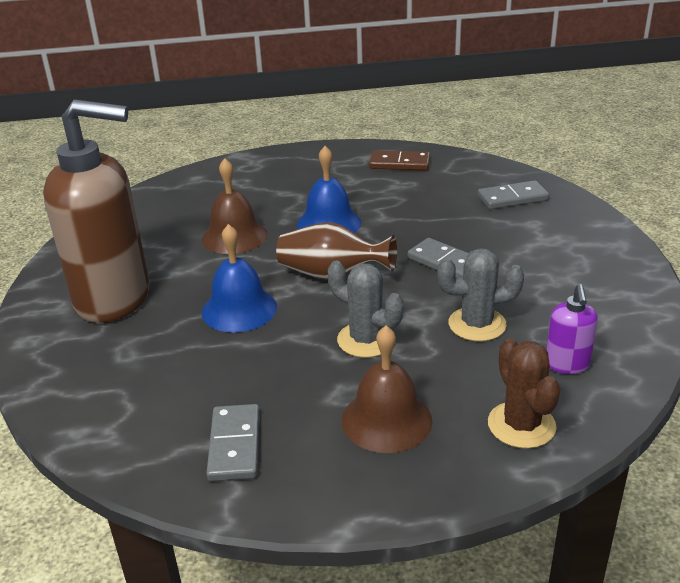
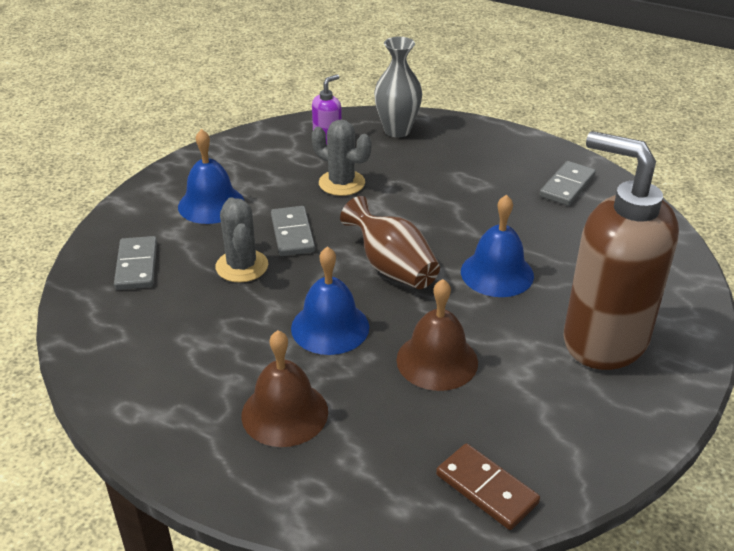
camera: 145 degrees left, 5 degrees up
(366, 340) = (426, 206): grey cactus -> grey cactus (242, 266)
(386, 420) = (466, 161): brown bell -> brown bell (284, 413)
(399, 163) = (147, 378): brown domino -> brown domino (487, 489)
(512, 198) = (136, 266): grey domino -> grey domino turned 60 degrees clockwise
(521, 425) = (397, 130): brown cactus -> grey vase
(548, 253) = (211, 204): none -> blue bell

